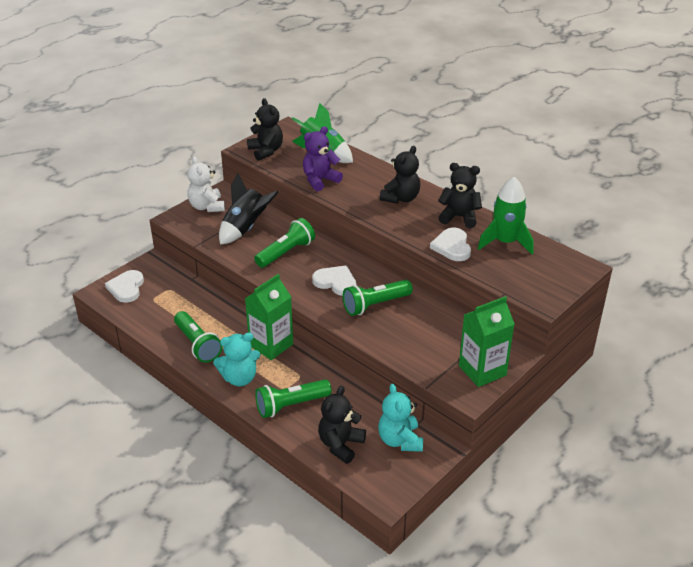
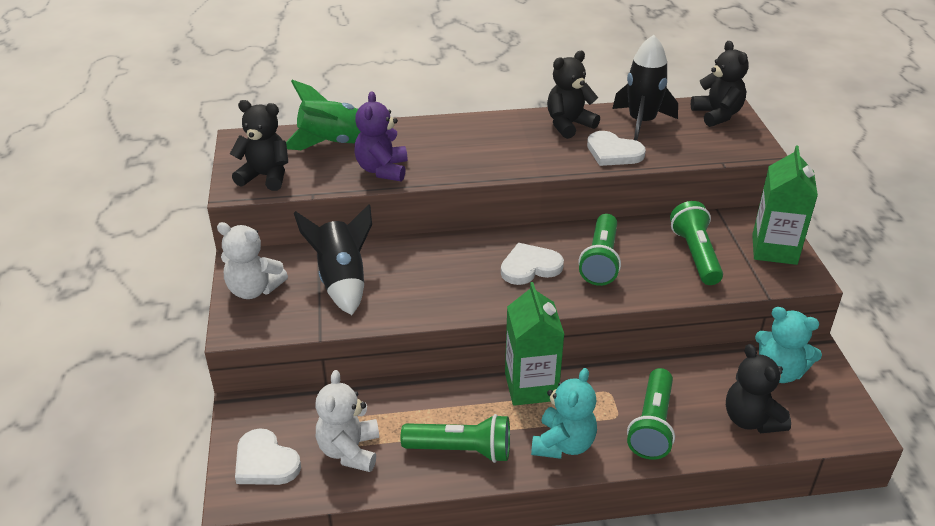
camera: 50 degrees left, 0 degrees up
(159, 309) = (349, 451): none -> white teddy bear
(286, 252) = (431, 274): green flashlight -> green flashlight (695, 255)
(401, 198) = (490, 139): black teddy bear -> black teddy bear (717, 115)
(505, 242) = (641, 122): green rocket -> black rocket

